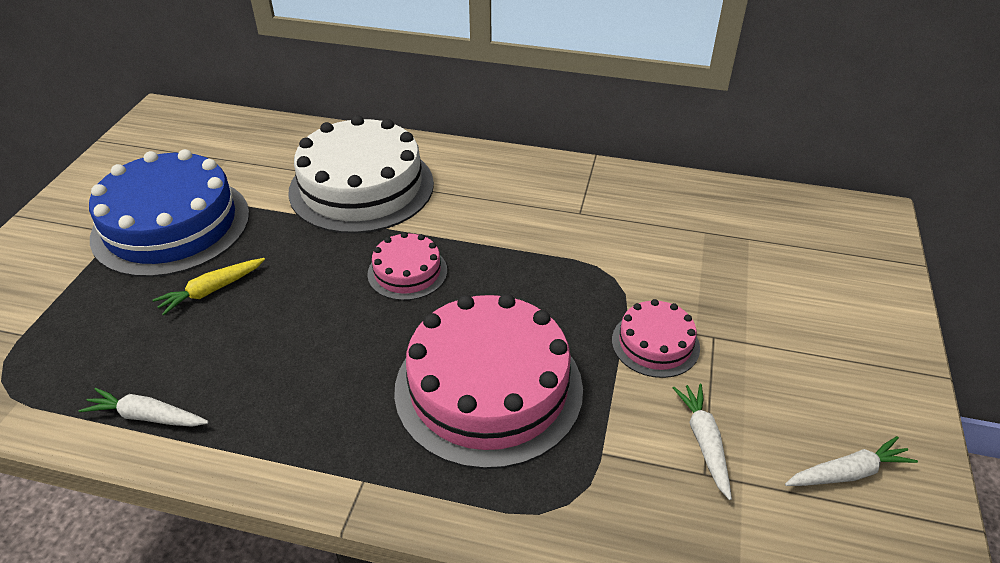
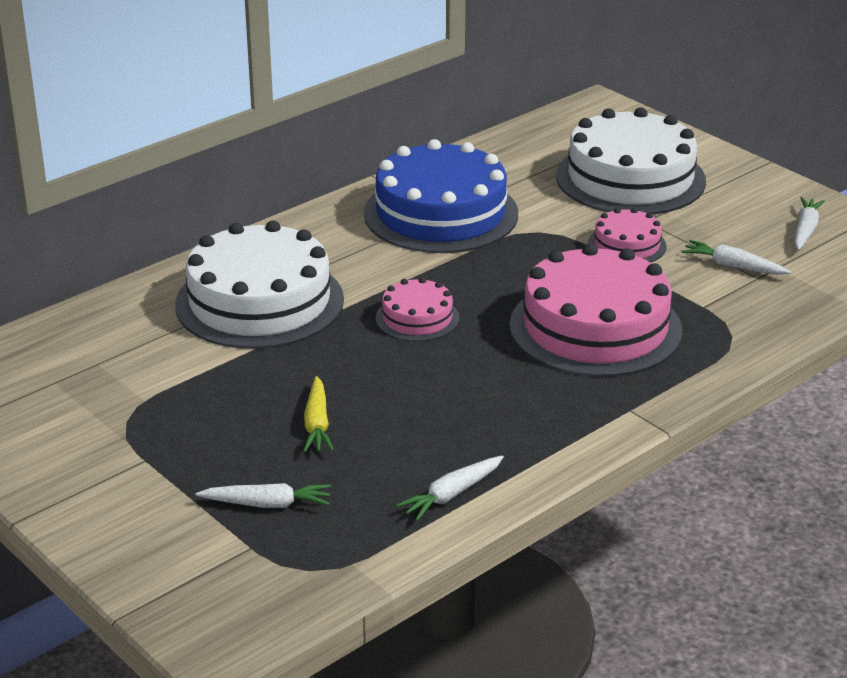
camera: 55 degrees left, 10 degrees down
(85, 316) = (267, 504): none -> white carrot
(171, 225) = (176, 423): blue cake -> blue cake (441, 213)
(776, 292) = (630, 178): none -> white cake

